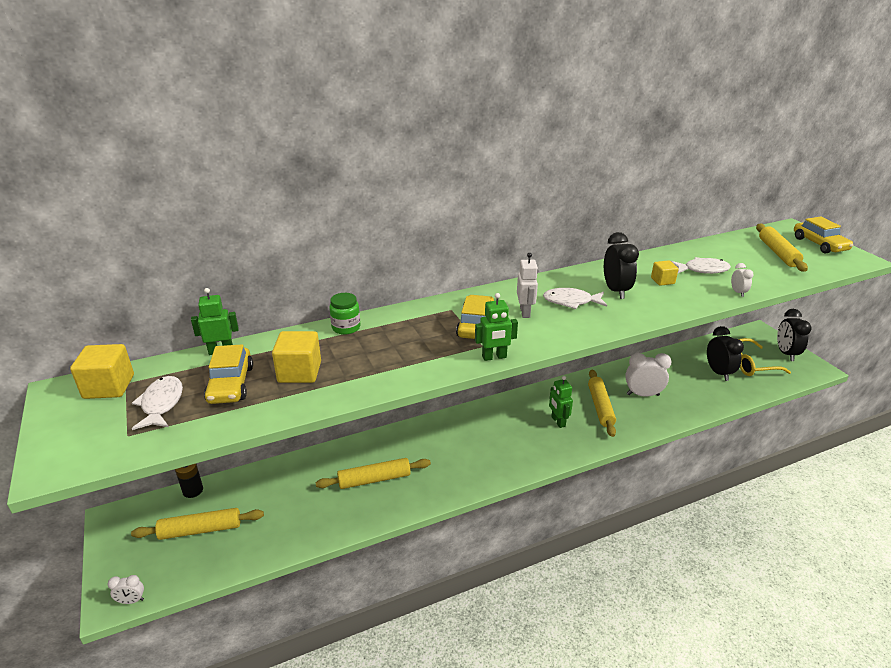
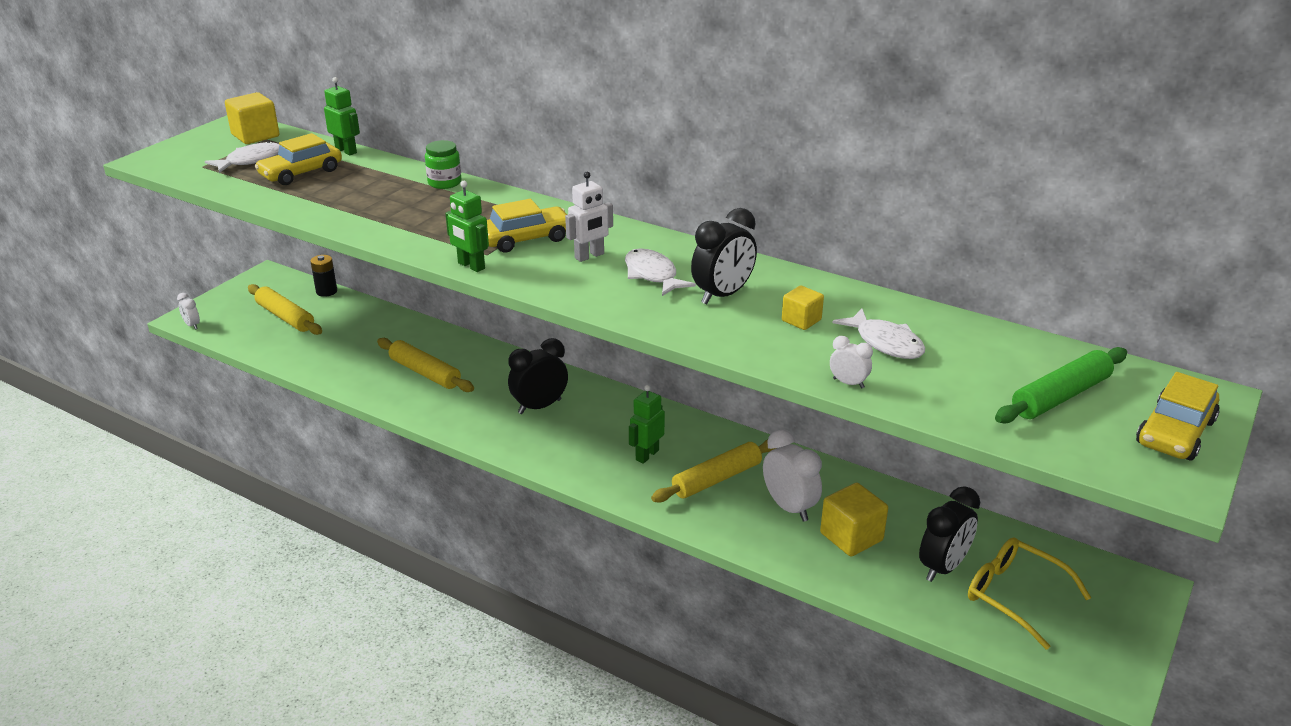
camera: 55 degrees right, 0 degrees up
(299, 372) = (347, 191): yellow cube -> yellow cube (851, 537)
(738, 292) = (848, 383): white clock -> white clock turned 105 degrees counterclockwise
(778, 253) = (1060, 396): yellow rolling pin -> green rolling pin
(786, 353) = (1112, 634): black clock -> black clock (539, 406)

